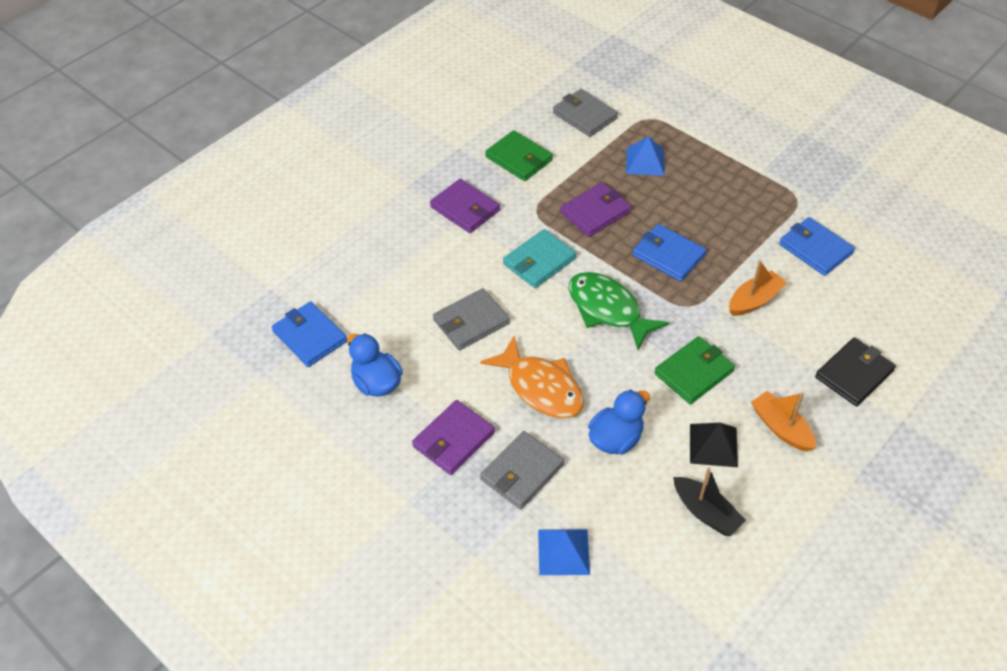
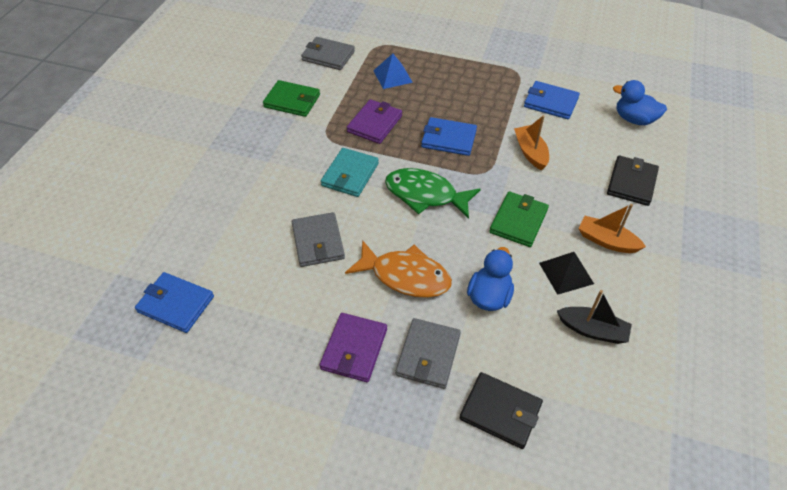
camera: 25 degrees left, 0 degrees up
(376, 383) = (259, 324): blue duck -> blue duck (634, 119)
(465, 208) = (267, 152): purple wallet -> none
(471, 322) = (318, 242): grey wallet -> grey wallet turned 45 degrees counterclockwise
(563, 551) = (500, 411): blue pyramid -> black wallet
(754, 300) = (530, 152): orange boat -> orange boat turned 45 degrees counterclockwise

